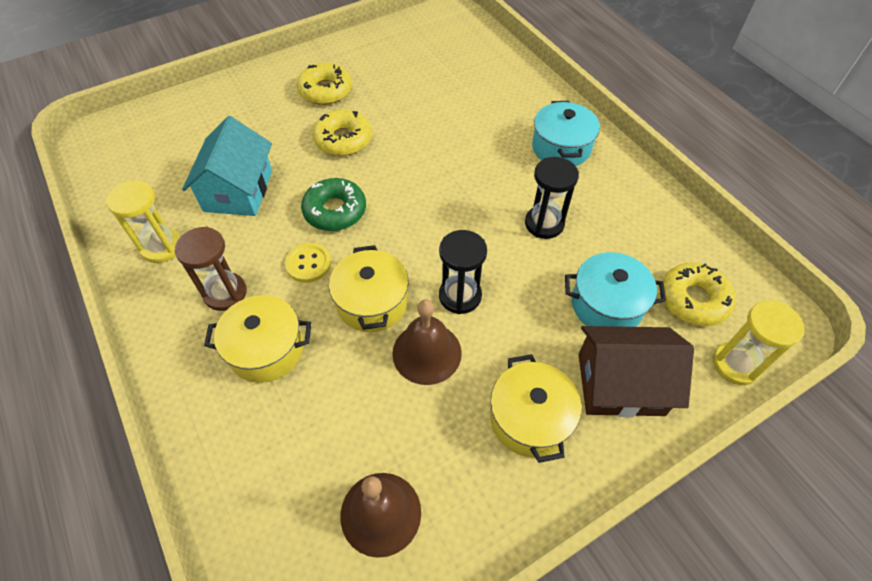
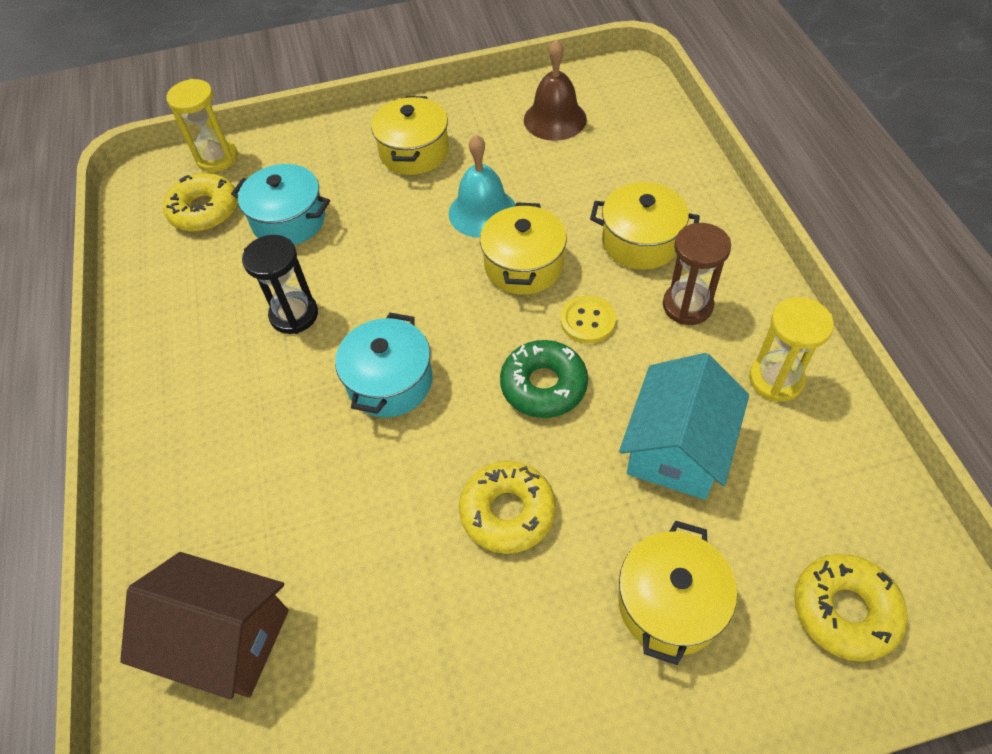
camera: 160 degrees left, 0 degrees up
(245, 119) = (670, 603): none -> yellow pot
(325, 90) = (516, 646): yellow donut -> yellow donut (844, 610)
(427, 353) = (482, 212): brown bell -> turquoise bell
(460, 296) = (429, 255): black hourglass -> none
(561, 148) = (199, 420): turquoise pot -> turquoise pot (390, 382)
(620, 384) = (324, 161): brown house -> brown house (224, 638)

